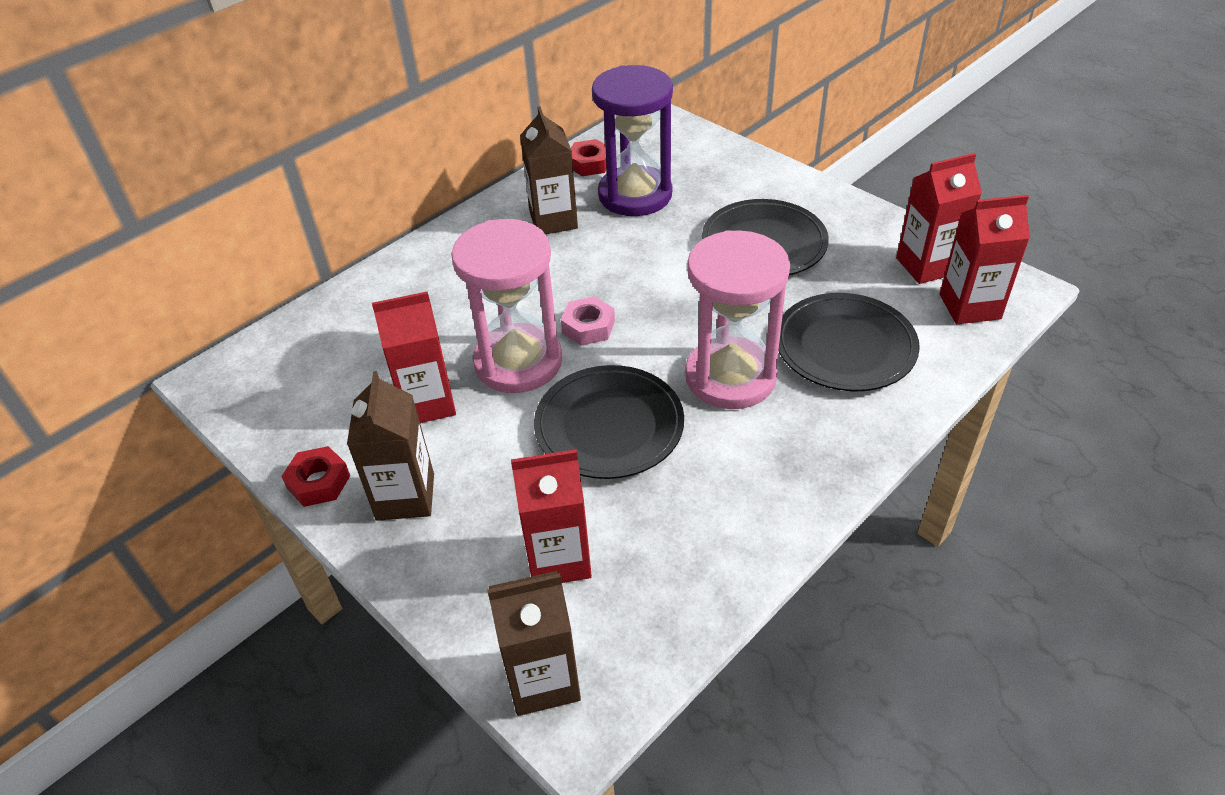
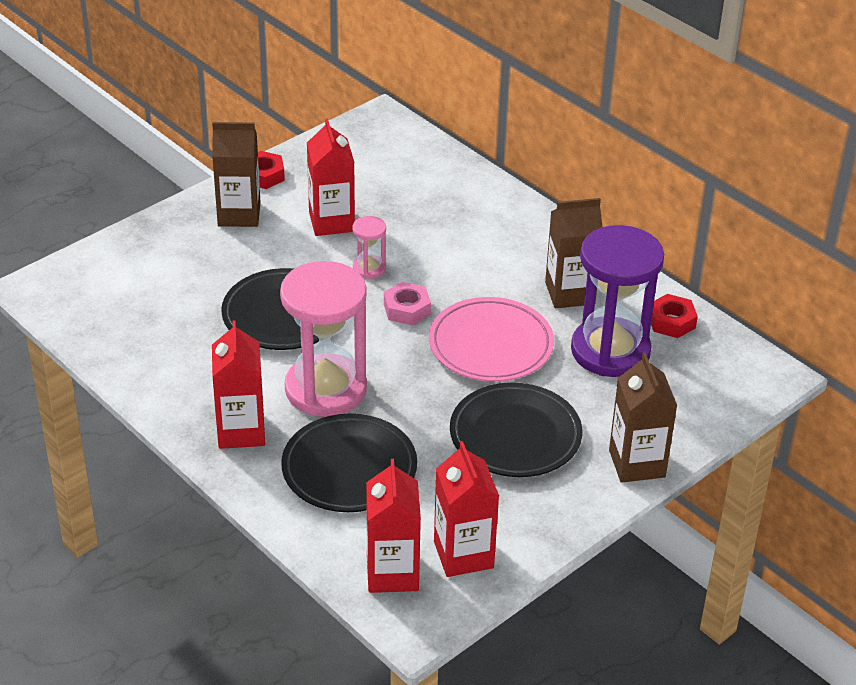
camera: 90 degrees right, 5 degrees down
(518, 362) = (369, 268): pink hourglass -> pink hourglass, size x0.44
(543, 679) = (71, 275): brown carton -> brown carton (637, 463)
(558, 558) = (162, 284): red carton -> red carton (241, 431)
(638, 265) = (490, 345): none -> pink plate

